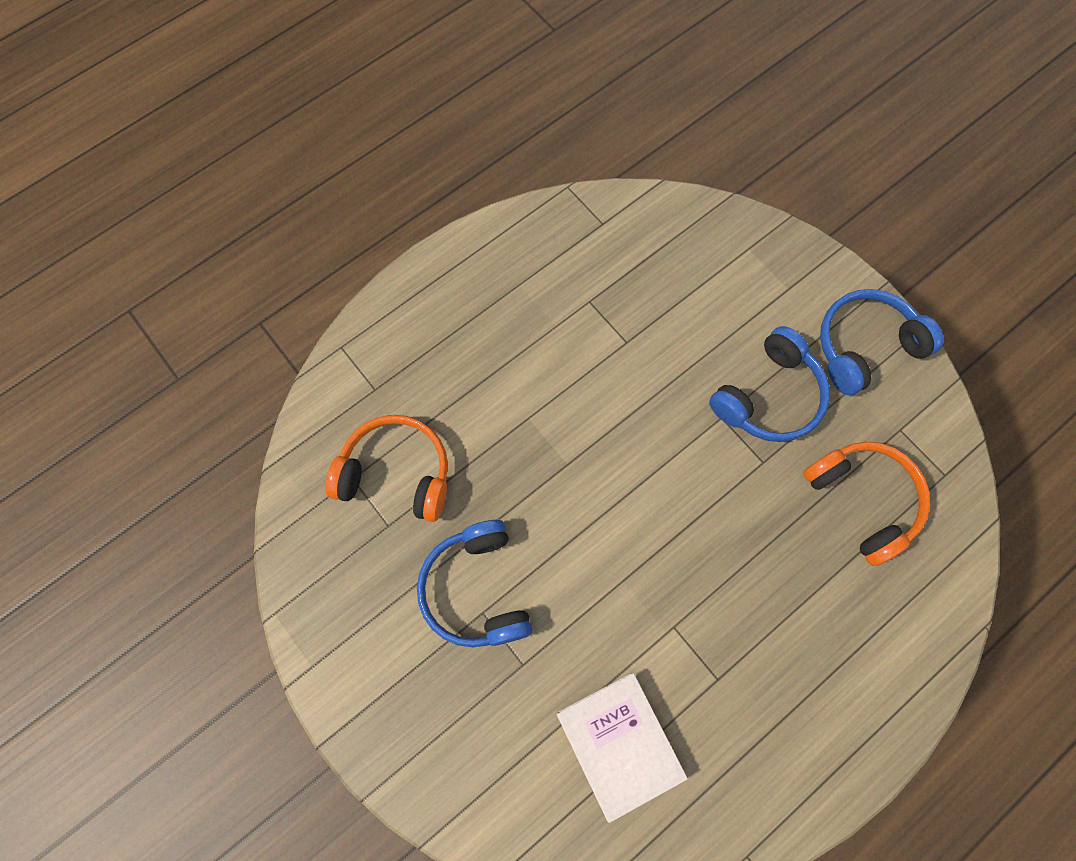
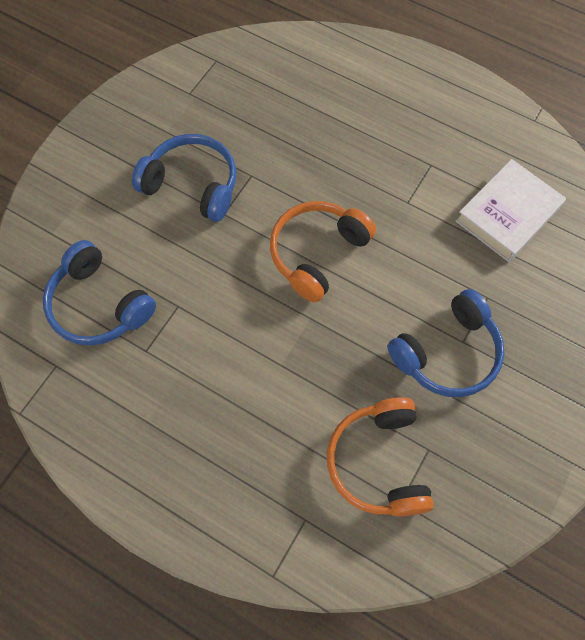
camera: 110 degrees left, 5 degrees down
(863, 500) = (256, 105): orange headphones -> orange headphones (317, 253)
(865, 346) = (123, 129): blue headphones -> blue headphones (99, 305)

